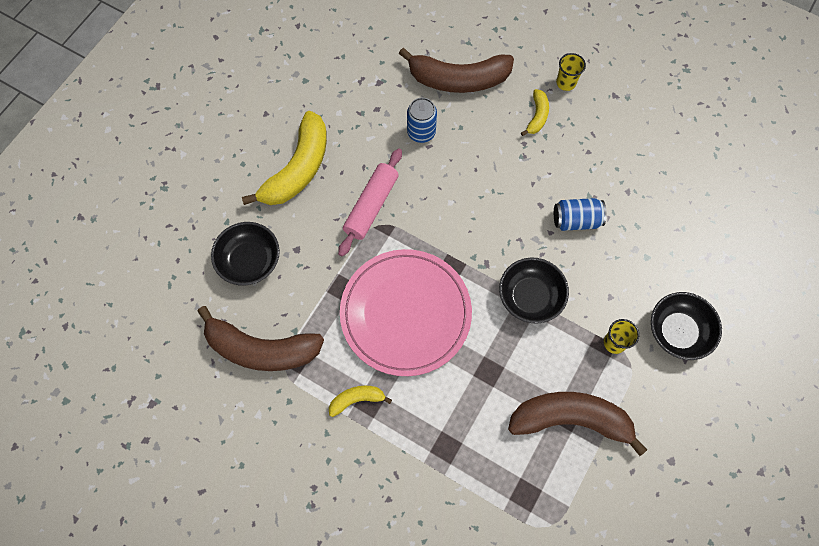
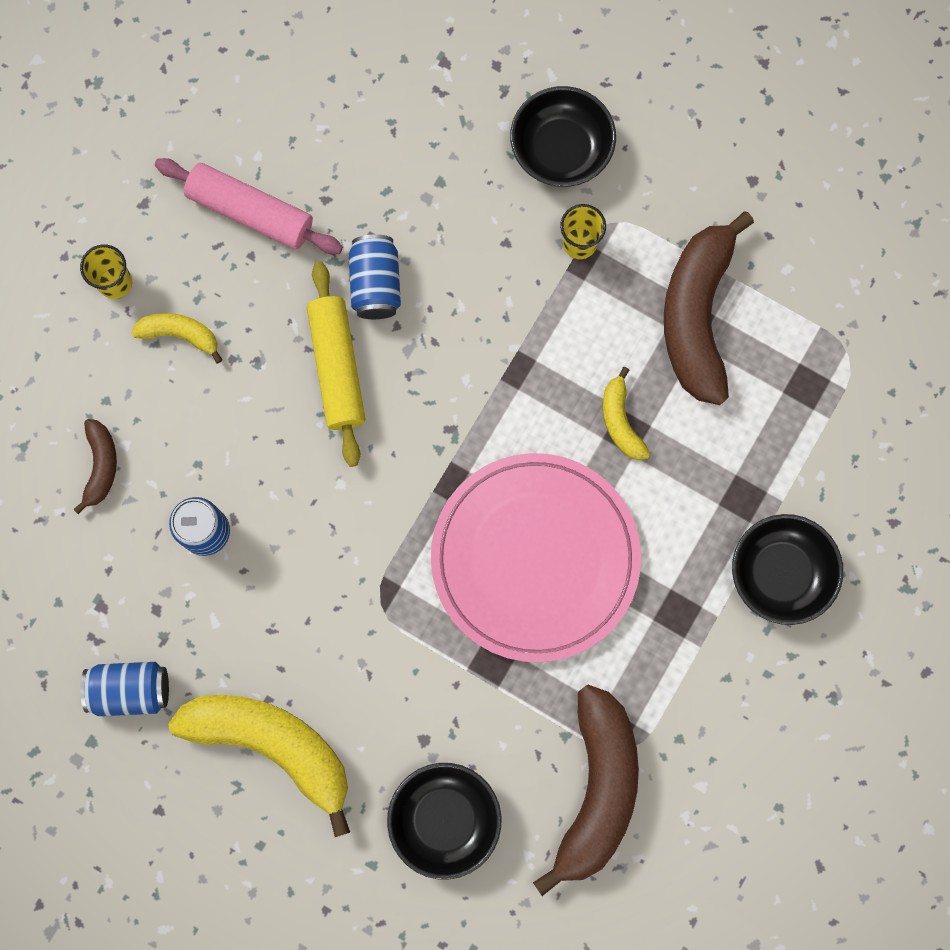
camera: 90 degrees left, 10 degrees up
(332, 98) = (130, 690): none -> blue can
(357, 400) = (674, 633): yellow banana -> yellow banana (621, 421)
(371, 206) = (346, 616): pink rolling pin -> pink rolling pin (251, 212)
(458, 79) = (101, 466): brown banana -> brown banana, size x0.48
(522, 199) = (337, 368): none -> yellow rolling pin
(530, 297) = (507, 363): black bowl -> black bowl (780, 573)

